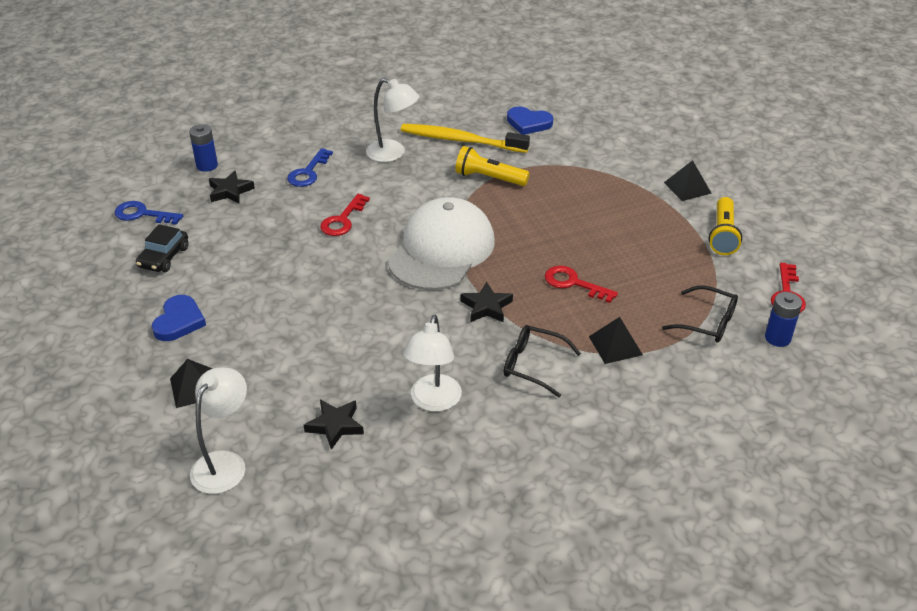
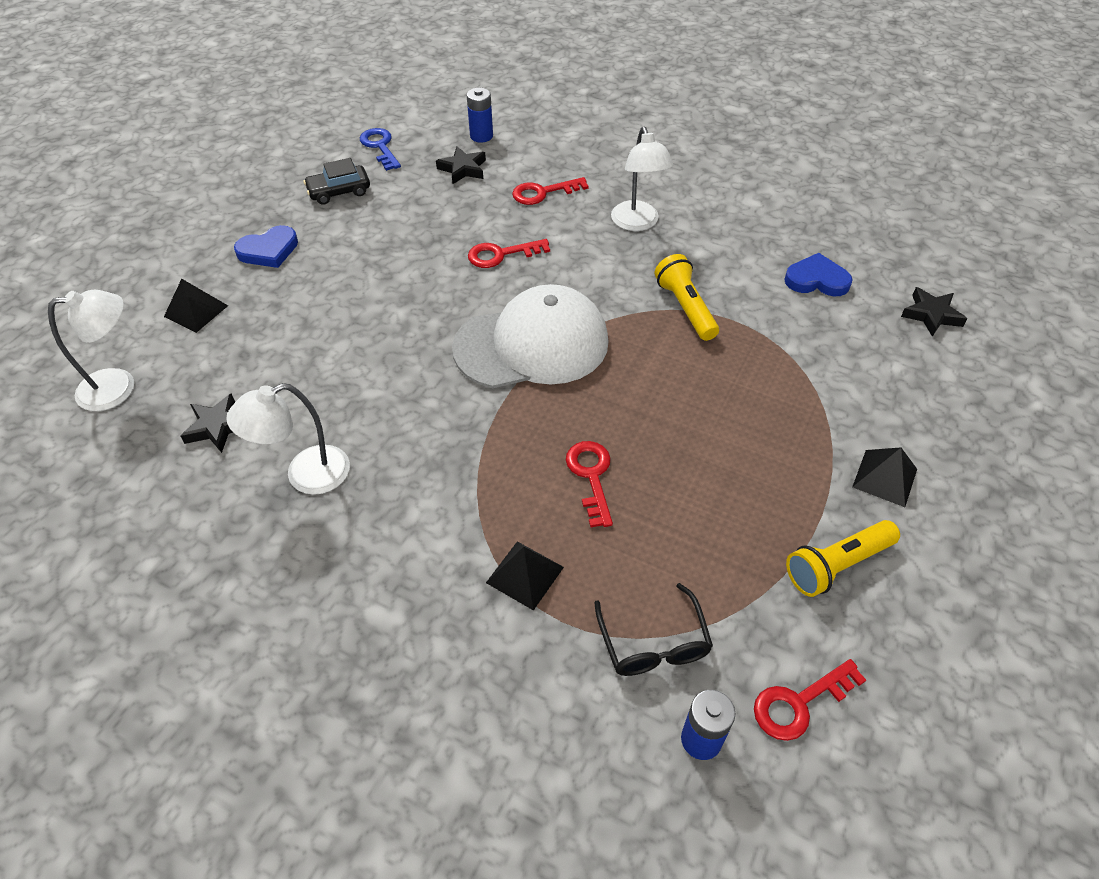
camera: 50 degrees right, 10 degrees up
(308, 172) = (543, 193): blue key -> red key
(460, 140) = (719, 252): yellow toothbrush -> none
(486, 307) = (481, 429): black star -> black star (931, 315)
(528, 123) = (816, 280): blue heart -> blue heart turned 120 degrees clockwise
(533, 365) = (426, 521): black glasses -> none

